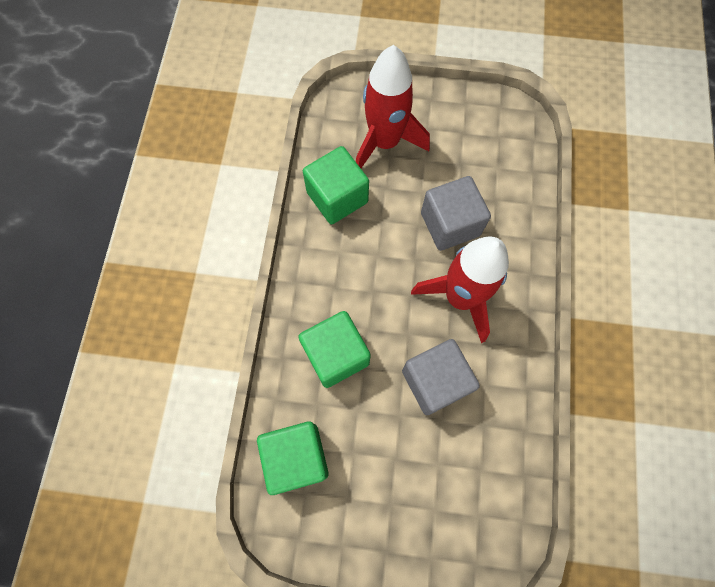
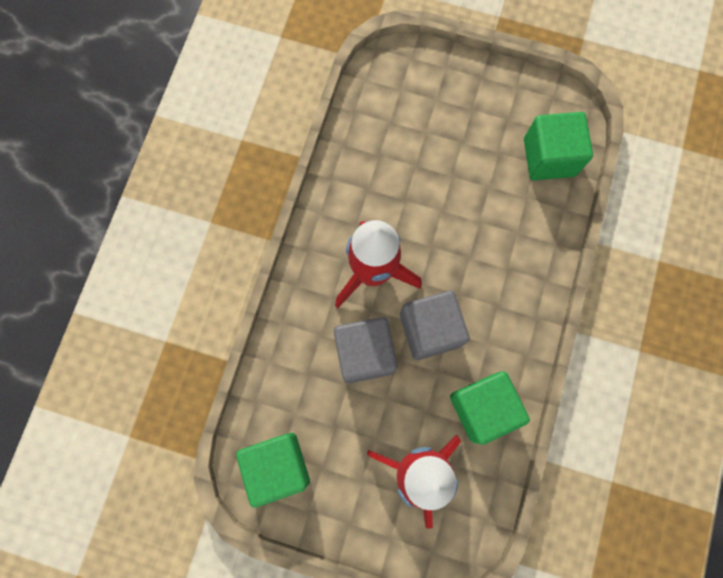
camera: 170 degrees left, 5 degrees up
(336, 355) = (504, 238): green cube -> green cube (278, 466)
(435, 381) = (414, 199): grey cube -> grey cube (430, 330)

